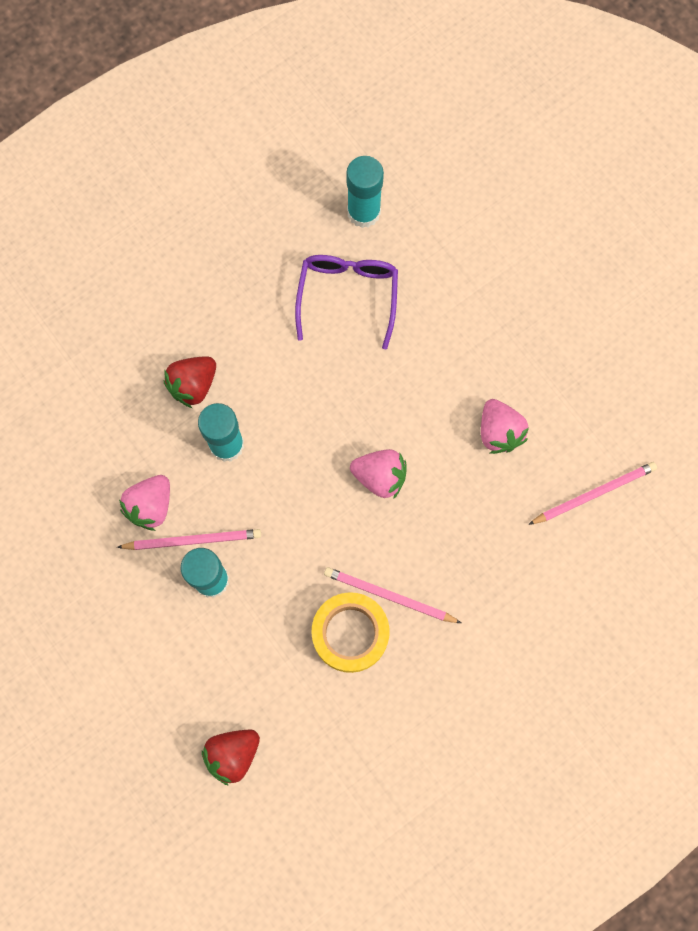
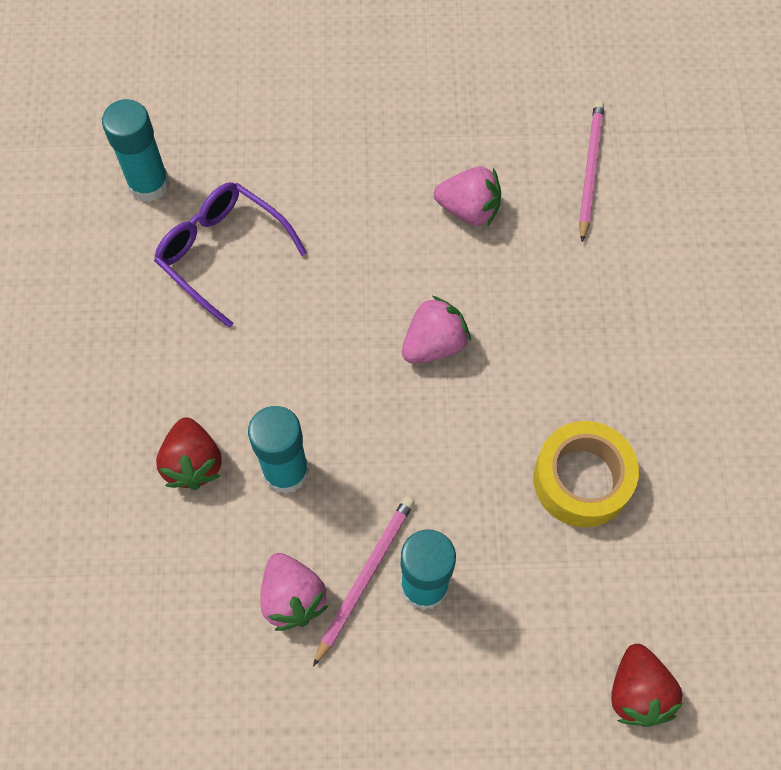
camera: 55 degrees left, 10 degrees down
(389, 596) = (566, 416): pink pencil -> none

